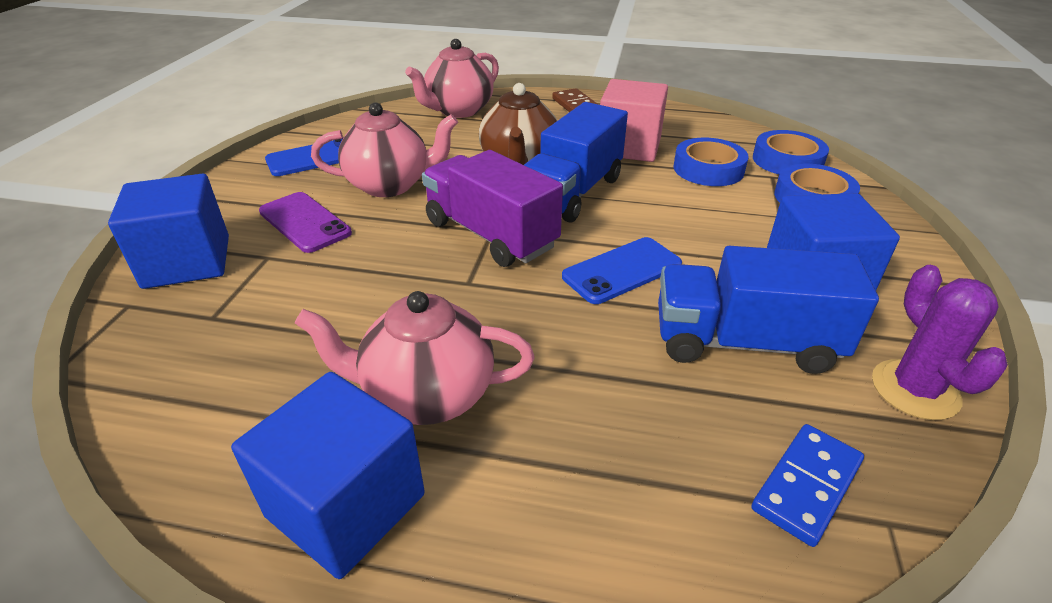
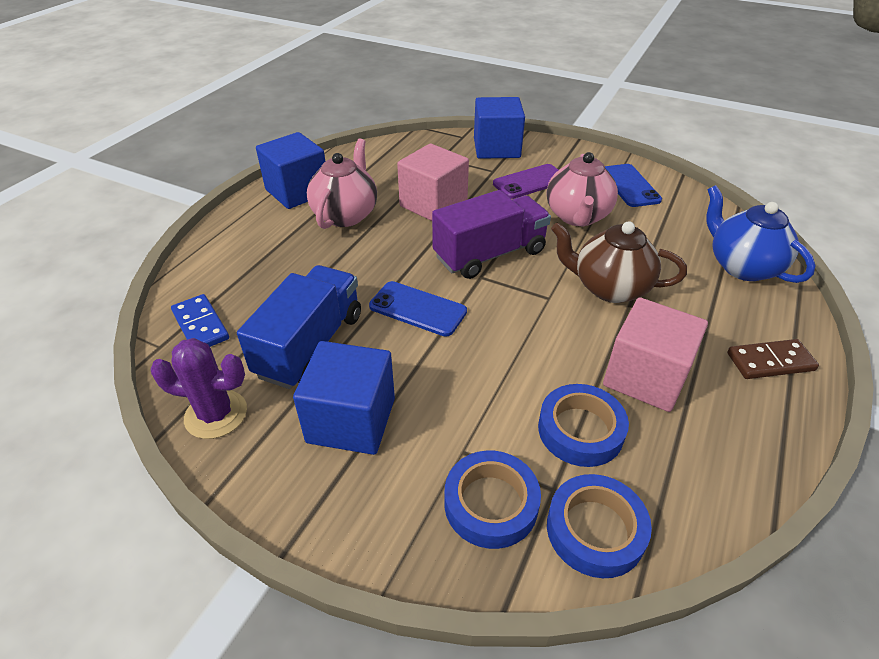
camera: 105 degrees right, 5 degrees up
(377, 299) = (433, 204): none -> pink cube
(458, 111) = (742, 266): pink teapot -> blue teapot
(572, 192) = (546, 310): blue truck -> none
(622, 270) = (418, 309): blue phone -> blue phone turned 45 degrees counterclockwise

